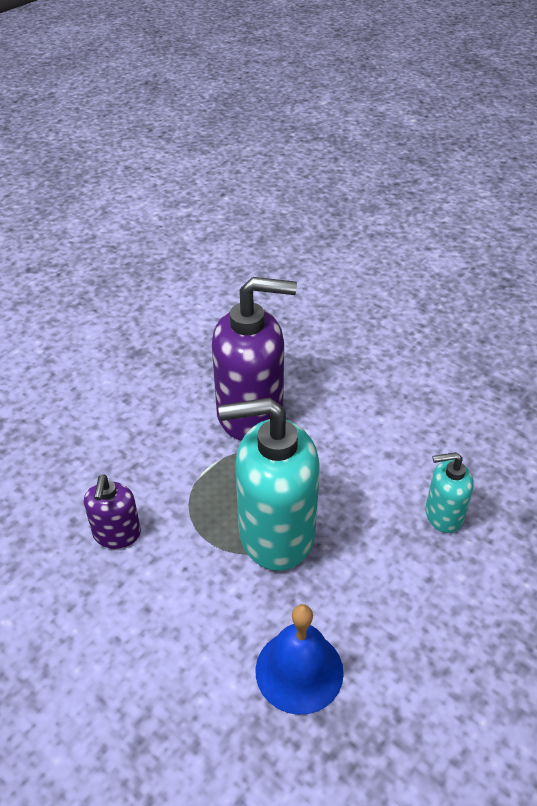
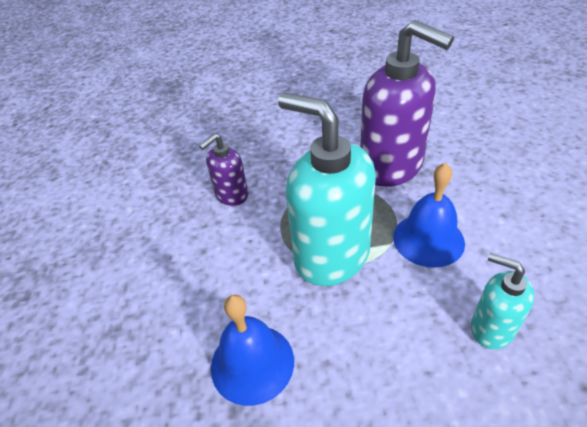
camera: 45 degrees right, 0 degrees up
(342, 469) = (428, 239): none -> blue bell

